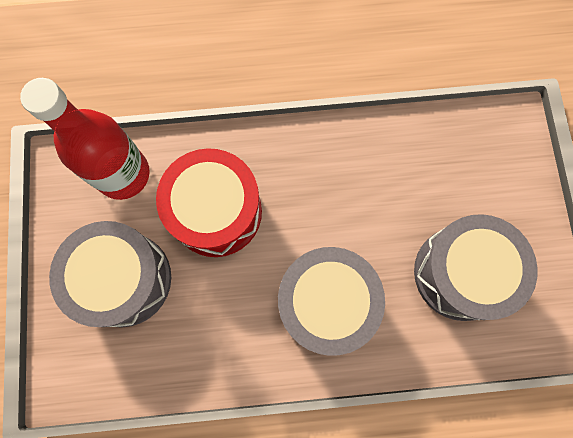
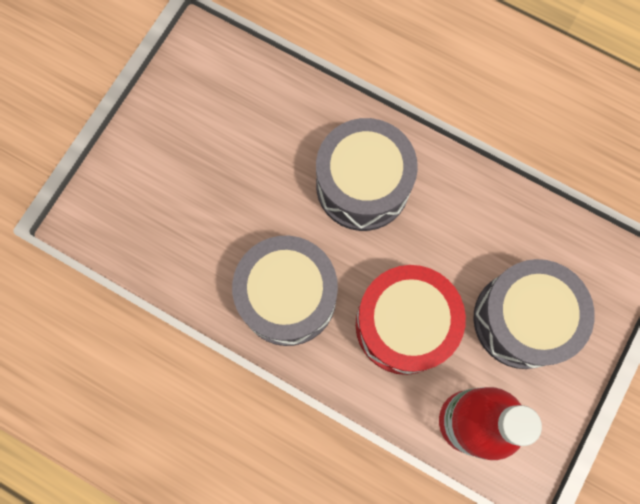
camera: 145 degrees left, 0 degrees up
(460, 273) = (236, 135): grey drum -> grey drum (287, 297)

